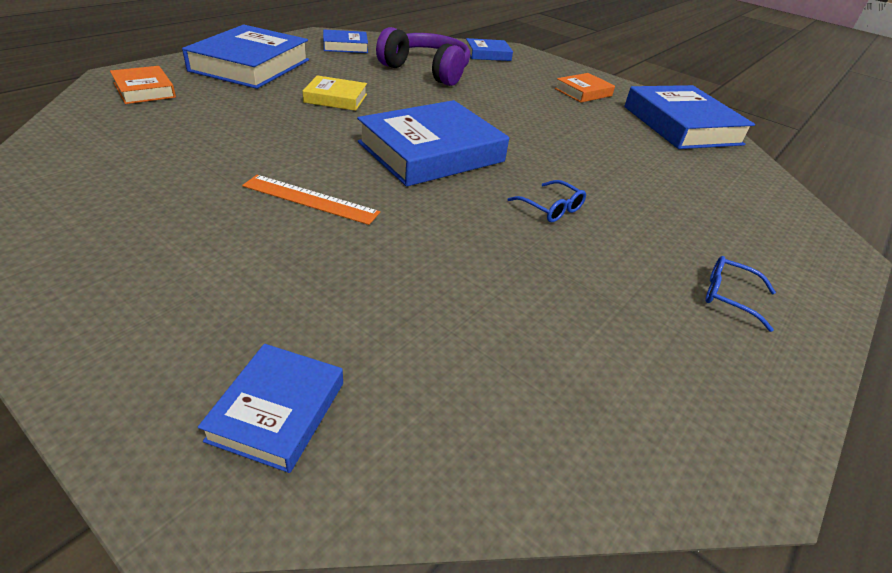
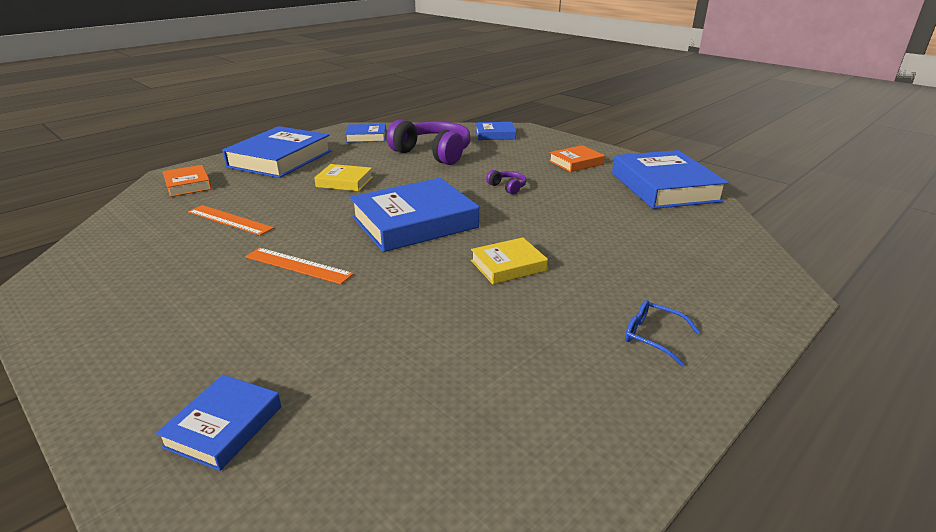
camera: 10 degrees right, 10 degrees down
(210, 138) = (230, 220): none -> orange ruler
(520, 116) = (507, 187): none -> purple headphones
(551, 208) = (508, 266): blue glasses -> yellow book

